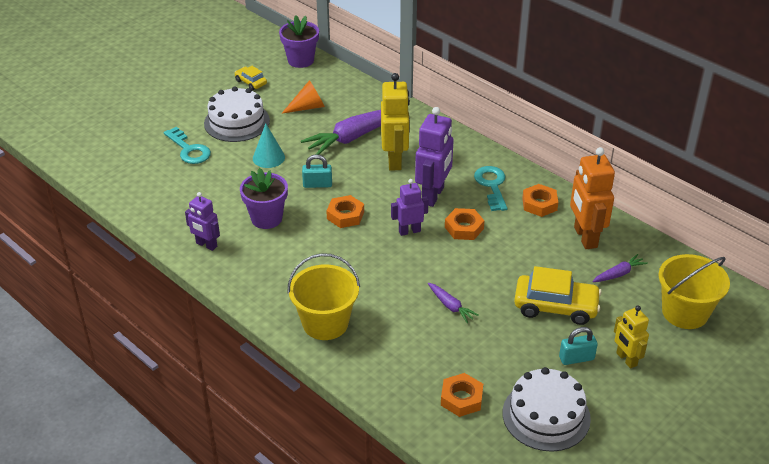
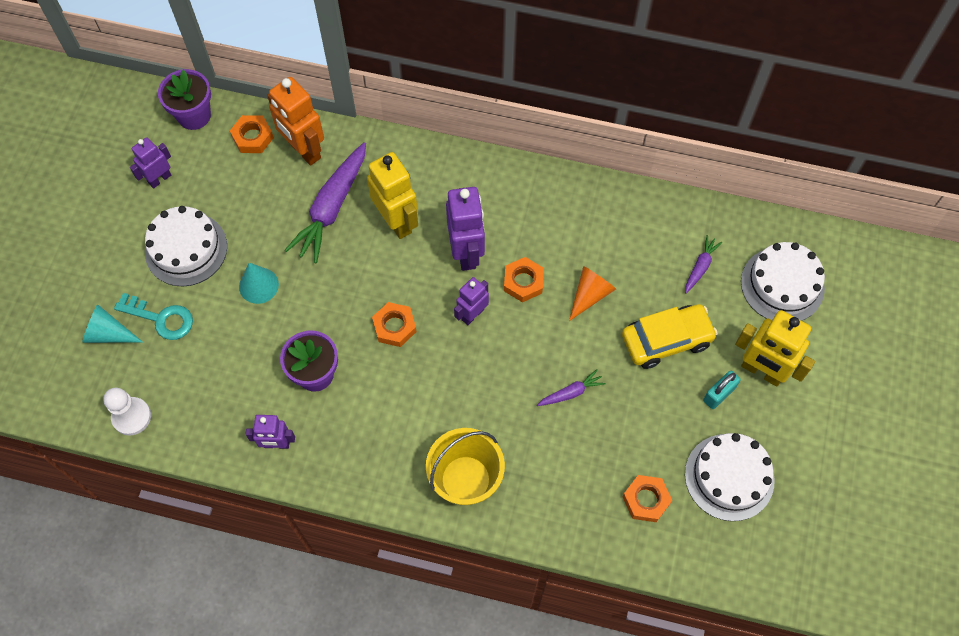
camera: 30 degrees left, 25 degrees up
(124, 191) = (131, 417): none -> white pawn
(149, 144) = (108, 333): none -> turquoise cone
(251, 82) = (159, 179): yellow car -> purple robot
(308, 107) = (251, 187): orange cone -> orange cone (590, 294)
(317, 184) = (337, 298): turquoise padlock -> none
(450, 306) = (571, 392): purple carrot -> purple carrot turned 45 degrees counterclockwise
(492, 186) = (516, 208): turquoise key -> none
(539, 204) = (577, 210): orange nut -> orange nut (252, 137)
(585, 237) = (644, 234): orange robot -> orange robot (304, 150)
(626, 359) = (761, 371): yellow robot -> yellow robot, size x1.66
(685, 312) = (782, 285): yellow bucket -> white cake

